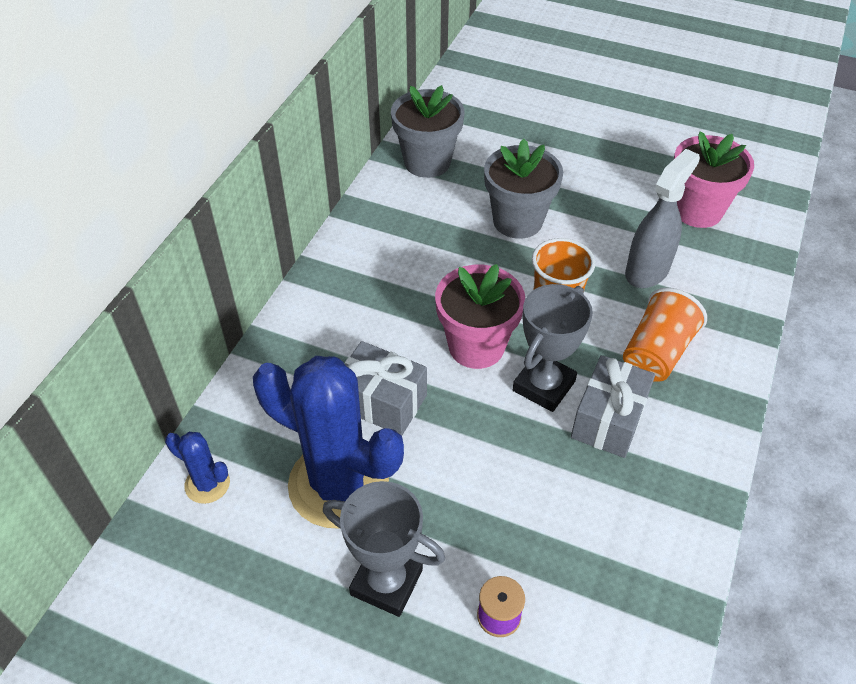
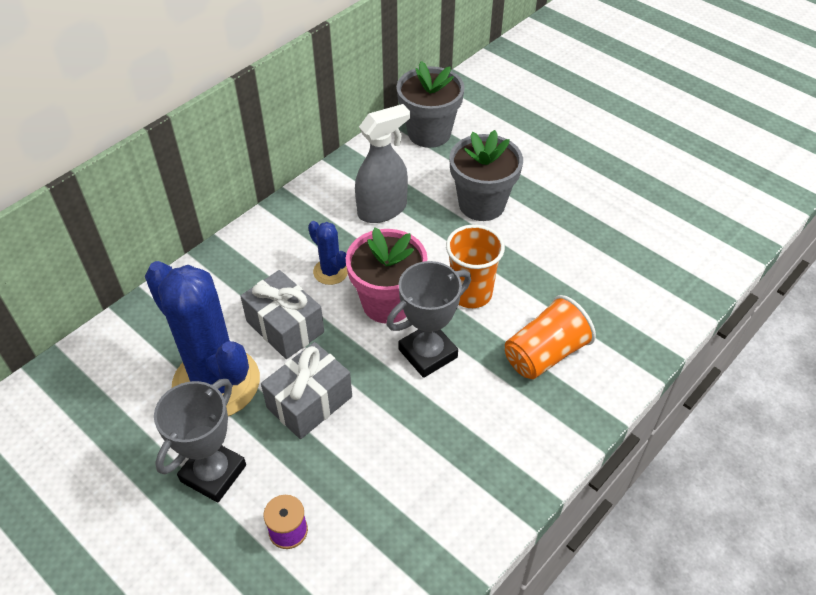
camera: 20 degrees right, 0 degrees up
(207, 484) = (117, 351): blue cactus -> blue cactus (330, 271)
(386, 582) = (213, 473): grey trophy -> grey trophy turned 75 degrees clockwise
(608, 419) = (469, 399): grey gift -> grey gift (309, 402)
(647, 271) = (577, 279): grey spray bottle -> grey spray bottle (382, 210)
(697, 210) = (656, 236): pink flower pot -> none

